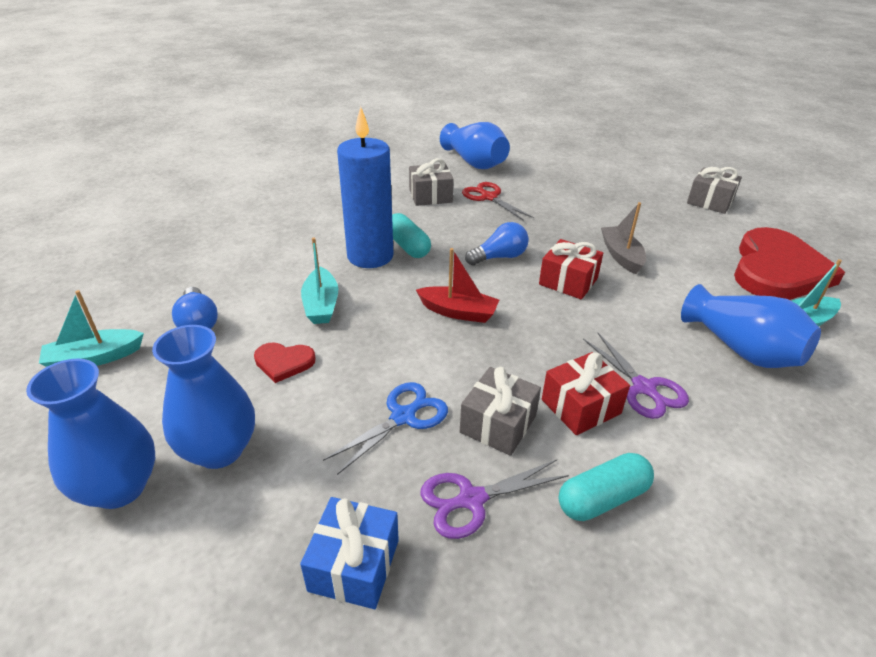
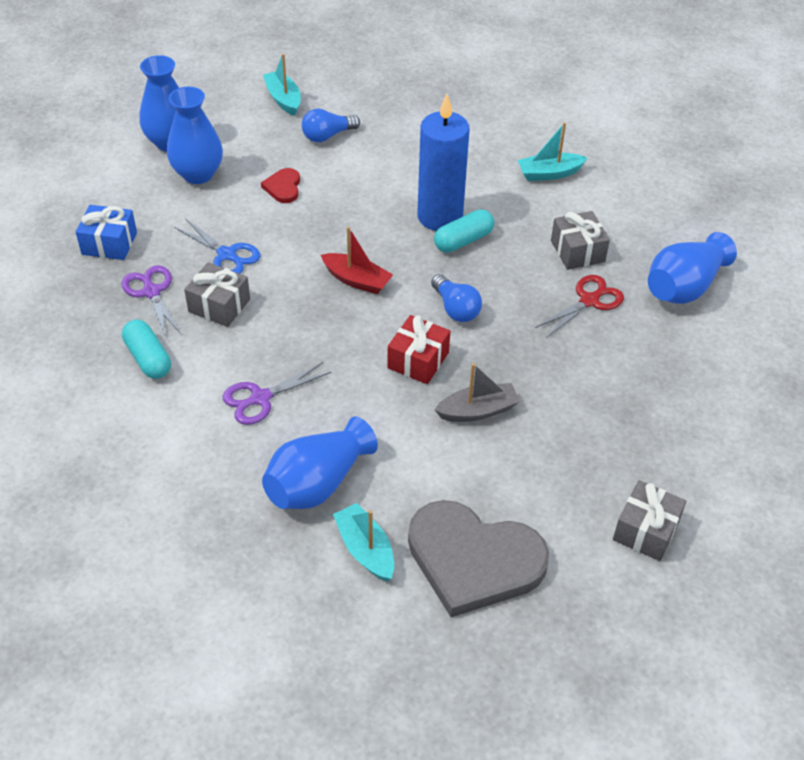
camera: 85 degrees right, 10 degrees up
(321, 305) = (358, 196): turquoise boat -> turquoise boat (549, 173)
(458, 312) = (357, 280): red boat -> red boat turned 75 degrees counterclockwise
(581, 406) = (238, 354): red gift -> none
(777, 270) = (473, 560): red heart -> grey heart

